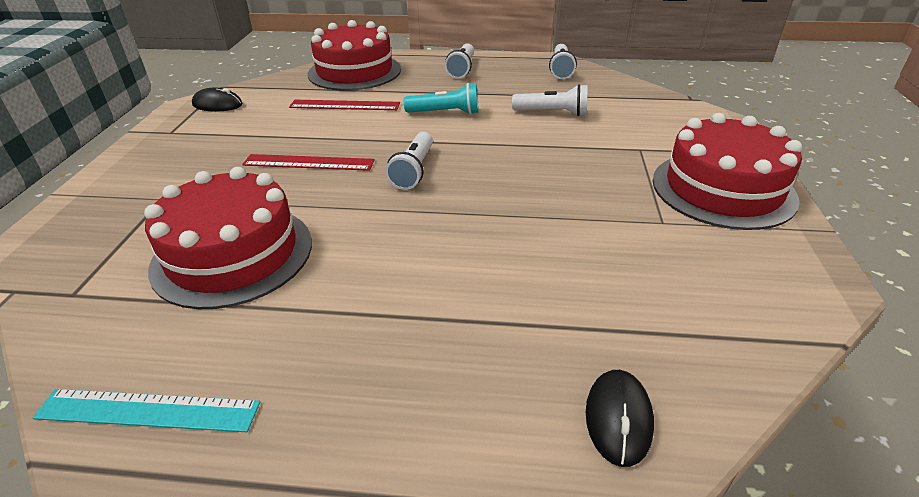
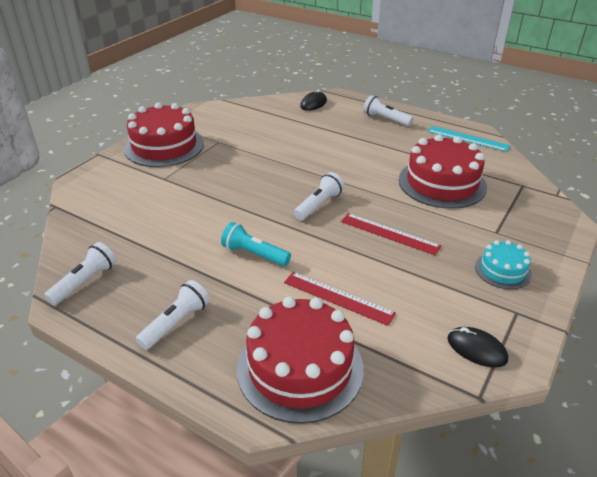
camera: 155 degrees left, 0 degrees up
(171, 160) = (502, 270): none -> turquoise cake
(552, 113) = (173, 226): white flashlight -> white flashlight (386, 119)

